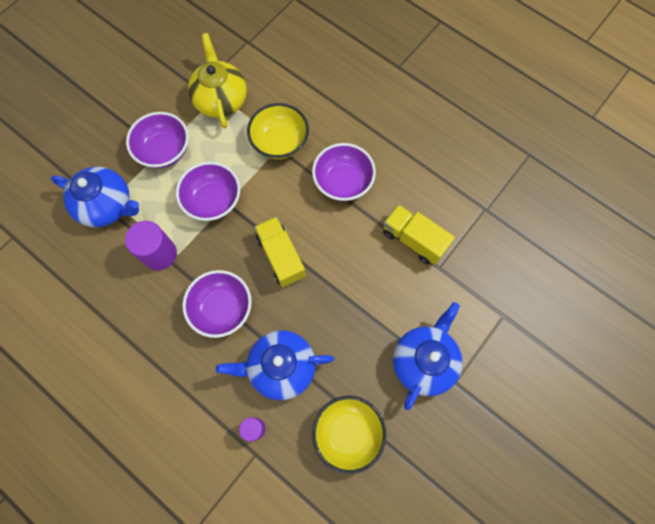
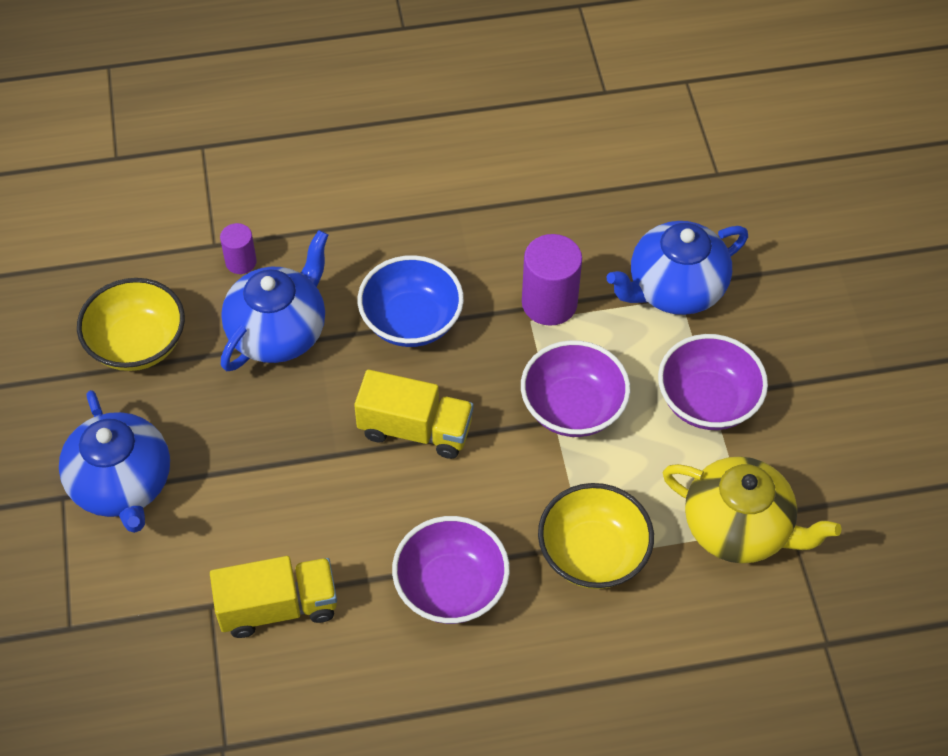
camera: 130 degrees right, 15 degrees down
(222, 308) = (411, 321): purple bowl -> blue bowl

